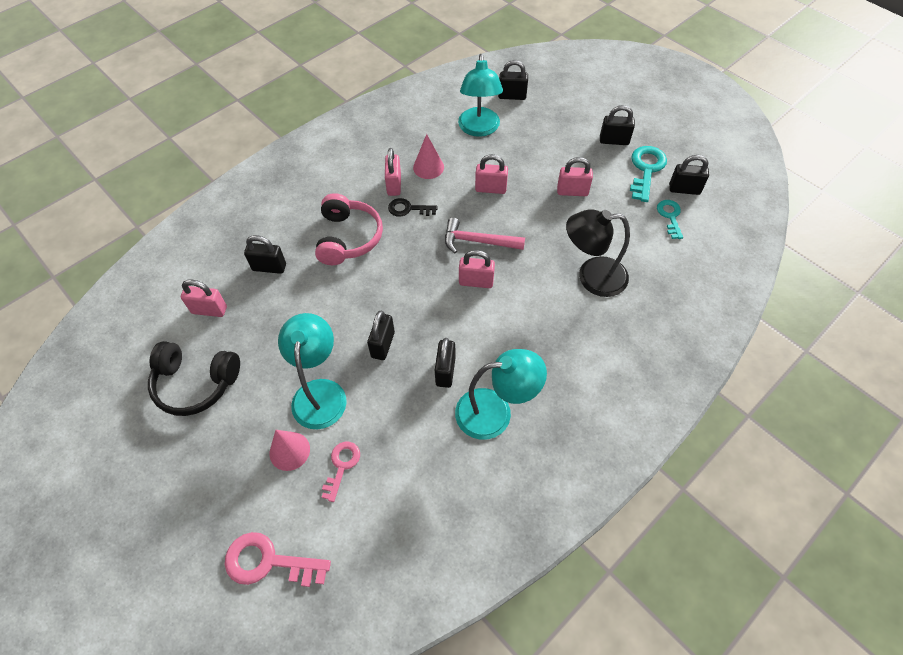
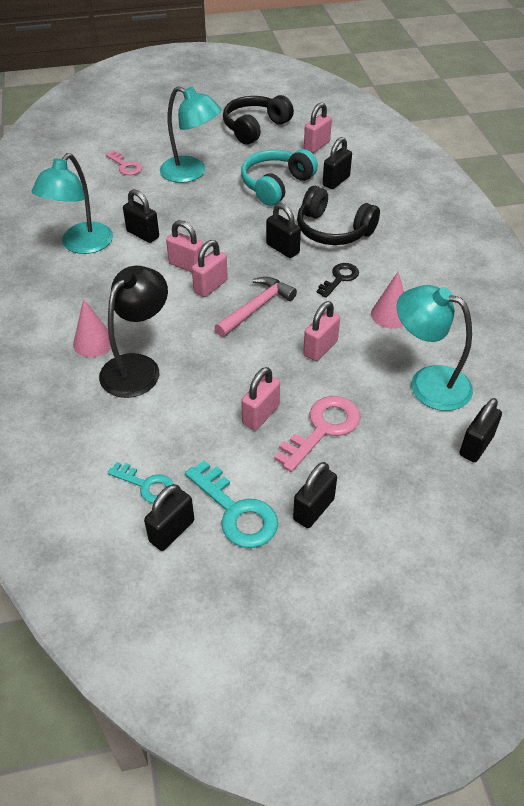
camera: 120 degrees right, 10 degrees down
(269, 562) = (99, 126): pink key -> pink key (322, 429)
(289, 451) = (161, 150): pink cone -> pink cone (93, 342)
(301, 309) = (276, 185): none -> turquoise headphones
(348, 238) = (333, 230): pink headphones -> black headphones
(383, 345) = (201, 213): black padlock -> black padlock (282, 249)
(394, 185) = (381, 281): pink padlock -> pink padlock (187, 265)

